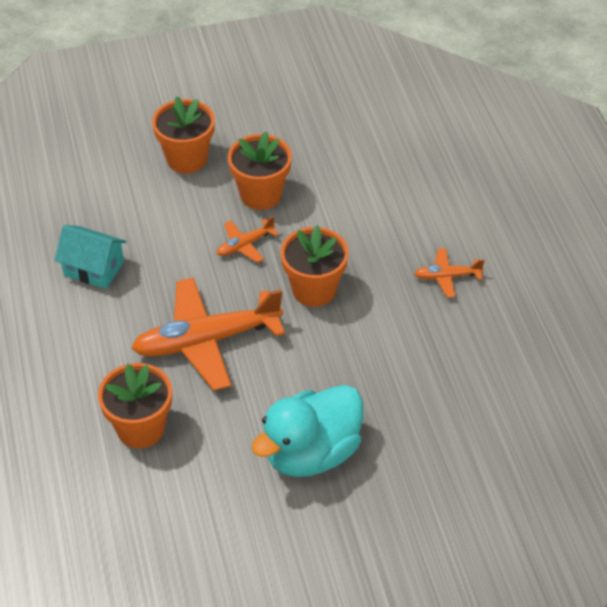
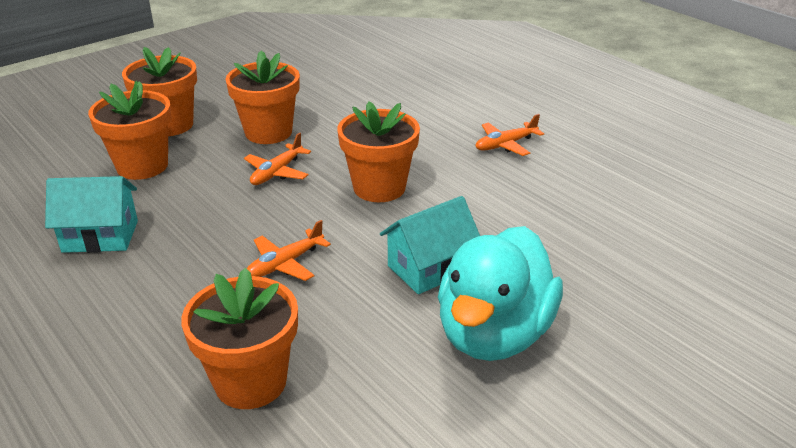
camera: 25 degrees left, 15 degrees down
(148, 202) = (142, 166): none -> orange flower pot
(206, 341) = (285, 264): orange plane -> orange plane, size x0.46
(303, 382) = (430, 268): none -> turquoise house

